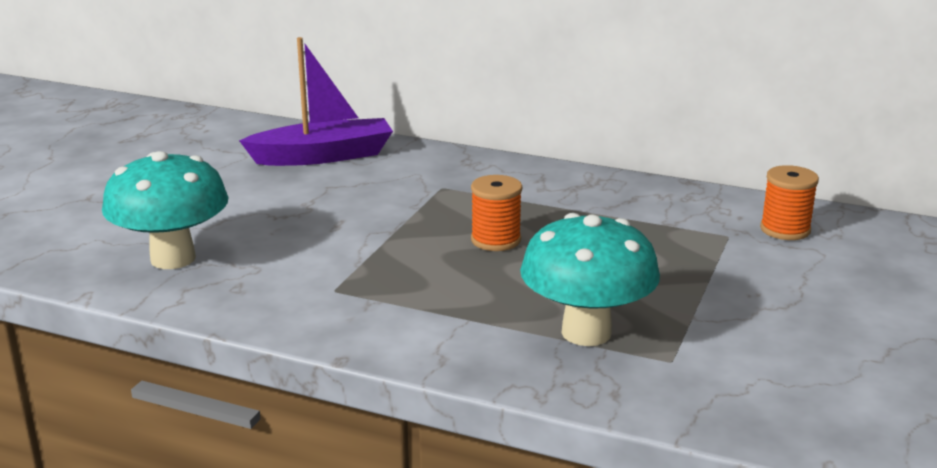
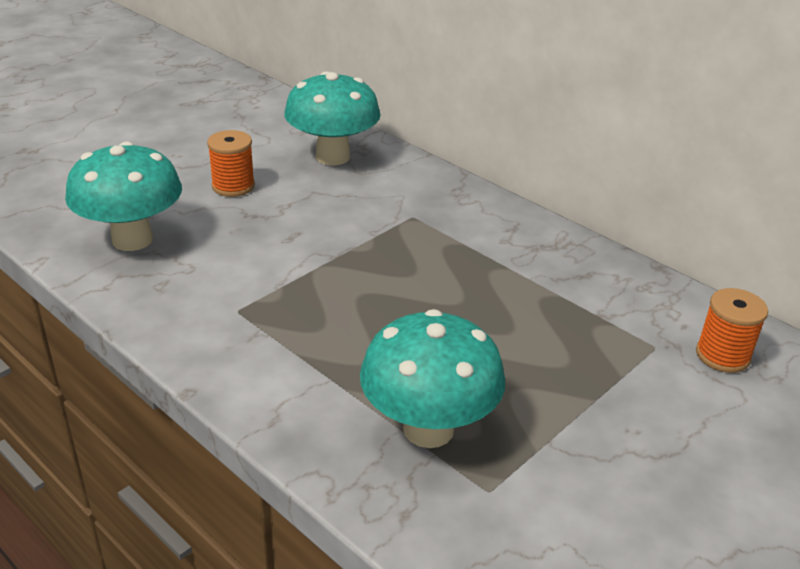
camera: 20 degrees right, 10 degrees up
(323, 156) = (332, 157): purple boat -> turquoise mushroom
(496, 240) = (419, 291): orange spool -> orange spool (233, 186)

